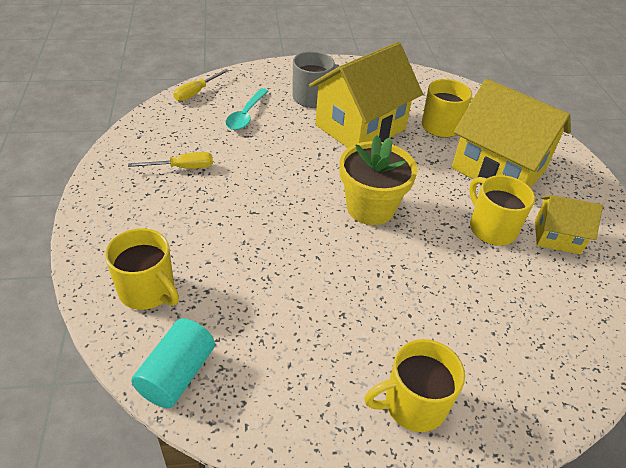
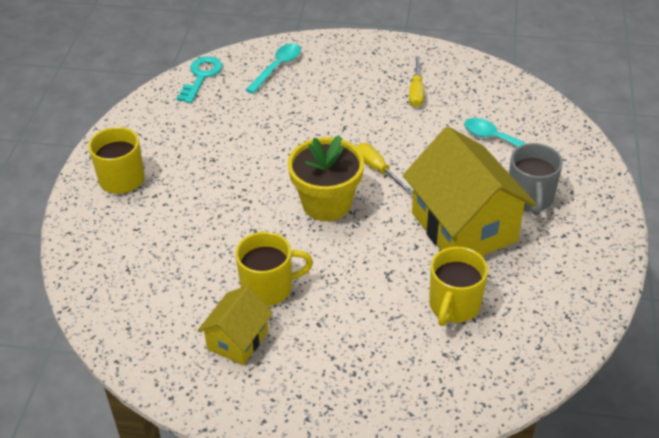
camera: 110 degrees right, 0 degrees up
(148, 290) = (277, 67): yellow mug -> turquoise spoon
(177, 374) = (201, 76): turquoise cylinder -> turquoise key
(196, 92) = (546, 109): yellow screwdriver -> yellow screwdriver (378, 169)
(498, 169) = (359, 332): yellow house -> none

